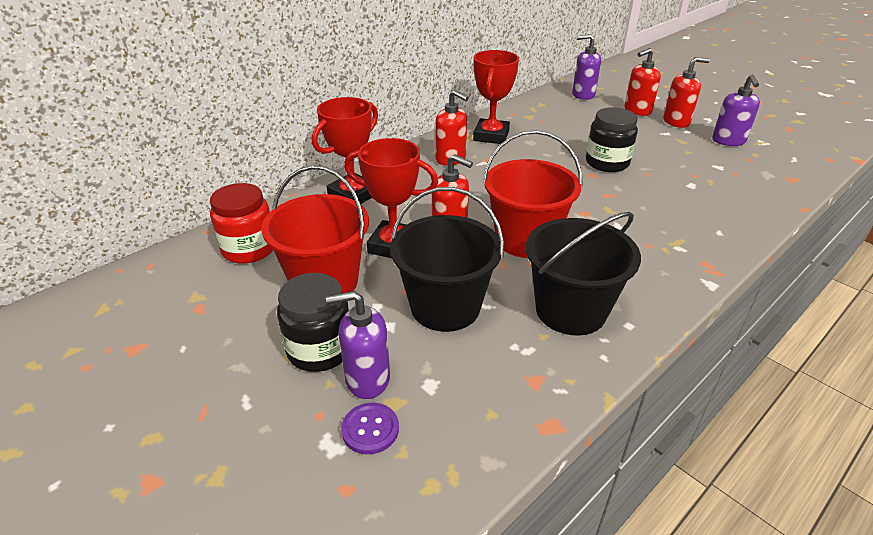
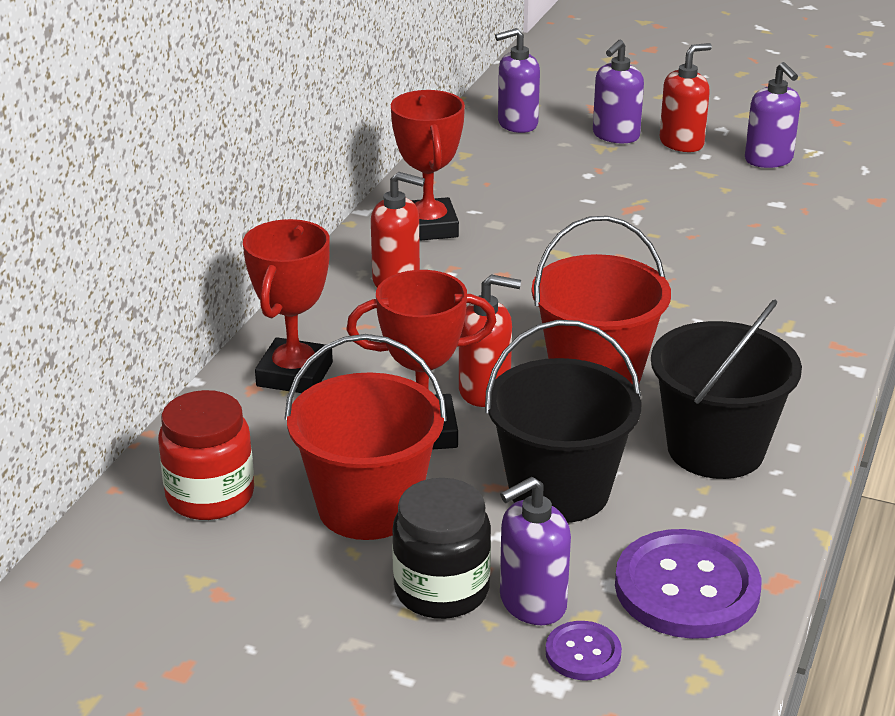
camera: 25 degrees left, 5 degrees down
(478, 406) = (687, 588): none -> purple button
(607, 163) = (627, 233): black jar -> none
(637, 111) = (615, 136): red soap dispenser -> purple soap dispenser

